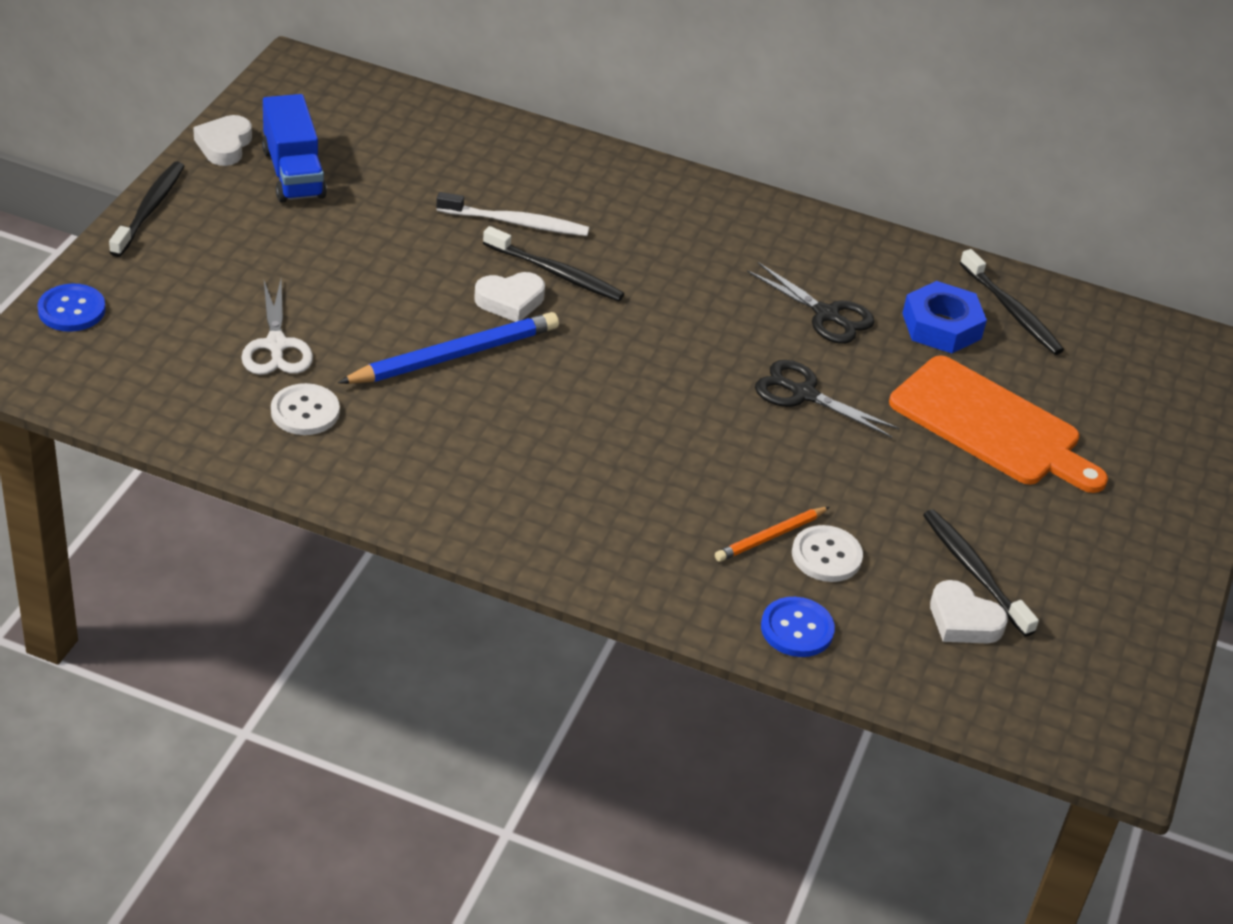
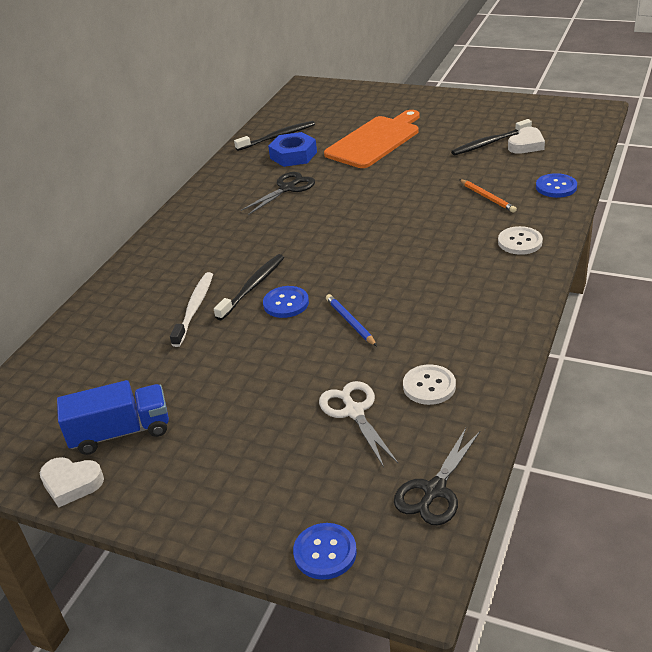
camera: 80 degrees left, 5 degrees down
(149, 209) = (169, 522): black toothbrush -> none
(276, 345) = (354, 412): white scissors -> white scissors turned 105 degrees counterclockwise
(455, 356) = (350, 322): blue pencil -> blue pencil, size x0.55
(510, 301) = (286, 303): white heart -> blue button
(803, 394) = (362, 193): black scissors -> black scissors (434, 490)
(826, 556) = (495, 181): white button -> white button (520, 242)

